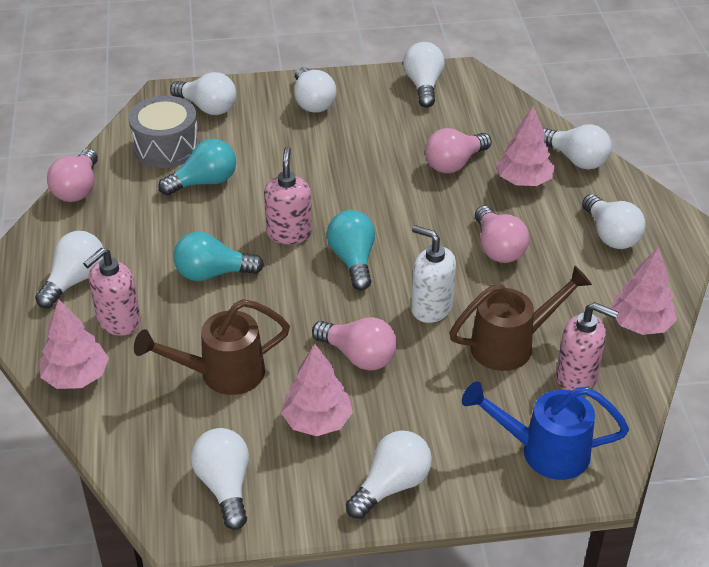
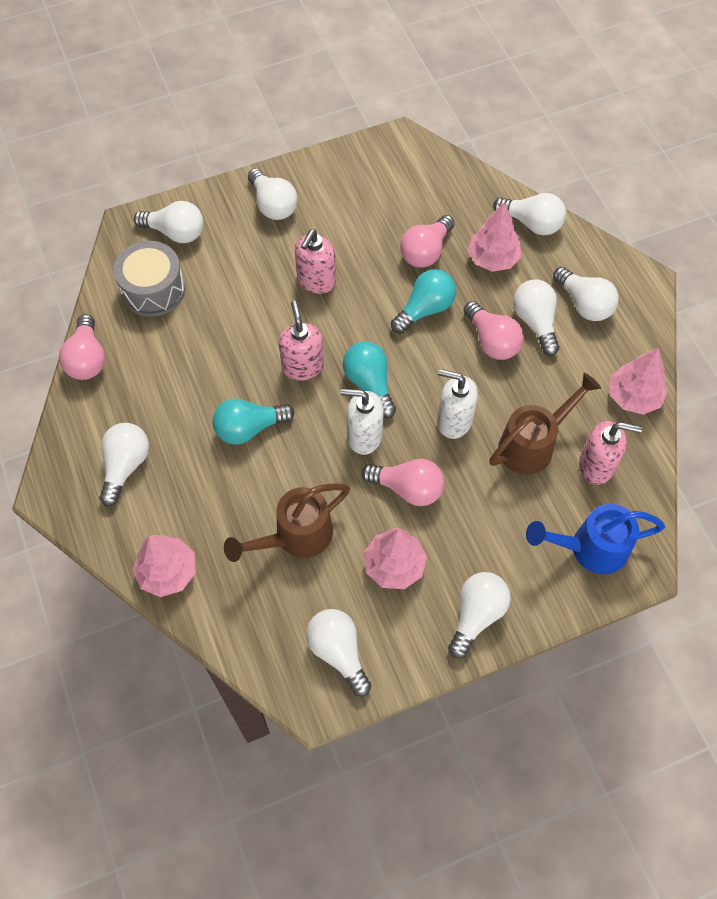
camera: 15 degrees left, 20 degrees up
(118, 322) = (183, 503): pink soap dispenser -> pink soap dispenser (316, 281)
(204, 182) = (204, 324): turquoise light bulb -> turquoise light bulb (425, 309)
(329, 302) = (364, 436): none -> white soap dispenser
(423, 86) = (370, 163): white light bulb -> white light bulb (535, 322)

